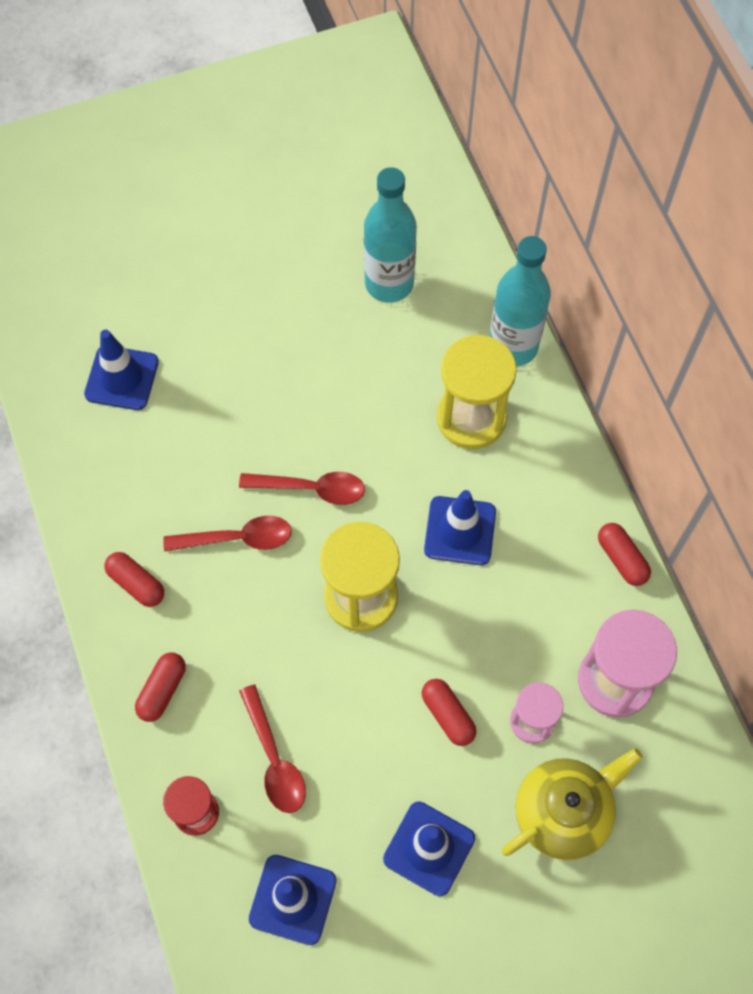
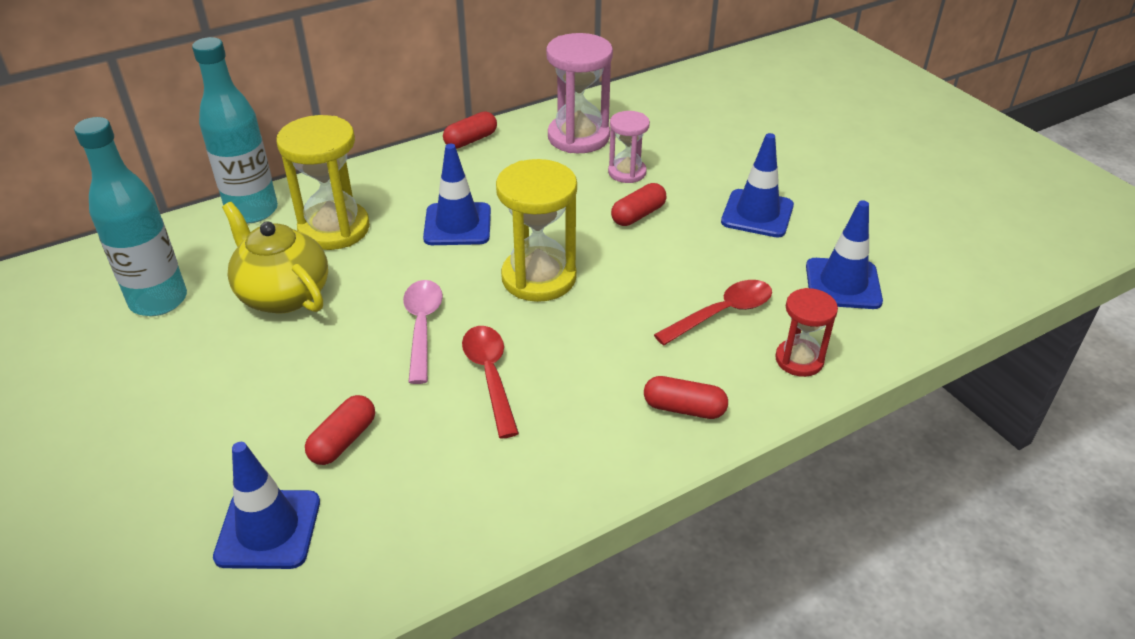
camera: 100 degrees left, 25 degrees down
(136, 583) = (564, 455): red capsule -> red capsule (343, 440)
(311, 489) = (422, 327): red spoon -> pink spoon
(563, 812) = (695, 153): yellow teapot -> yellow teapot (283, 294)

